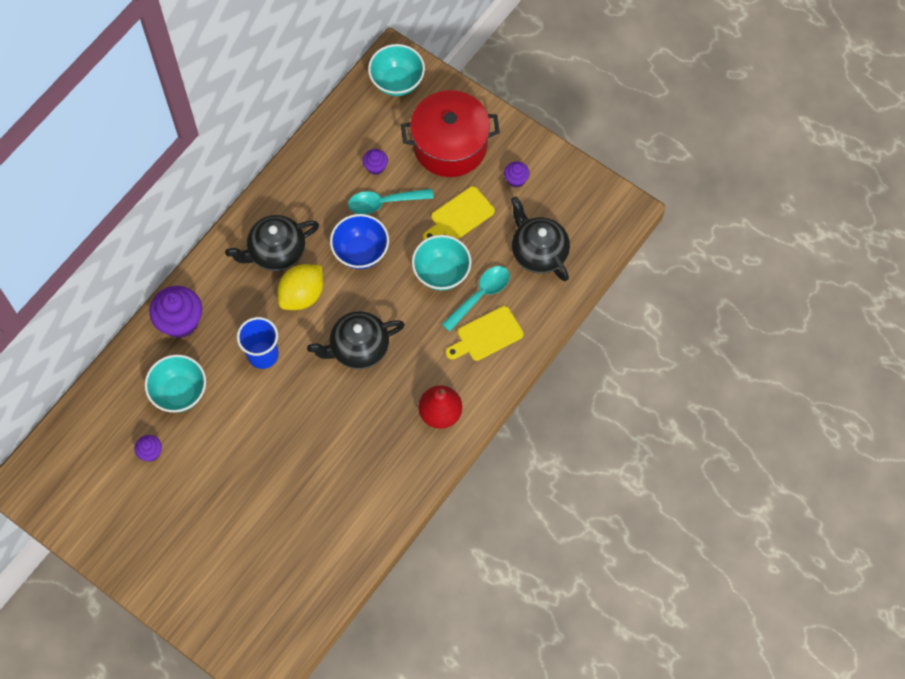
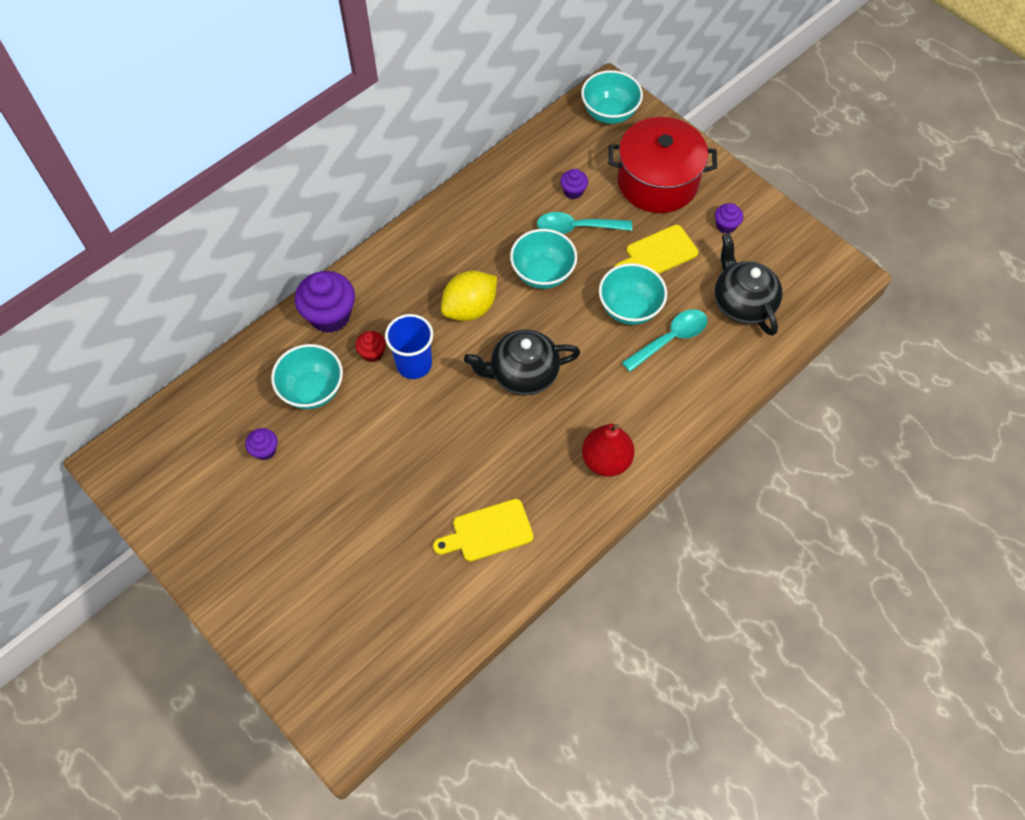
camera: 10 degrees right, 5 degrees down
(225, 350) = (372, 353): none -> red cupcake
(276, 252) = (449, 260): black teapot -> none
(360, 252) = (542, 273): blue bowl -> turquoise bowl
(486, 335) = (672, 383): yellow cutting board -> yellow cutting board (488, 532)

